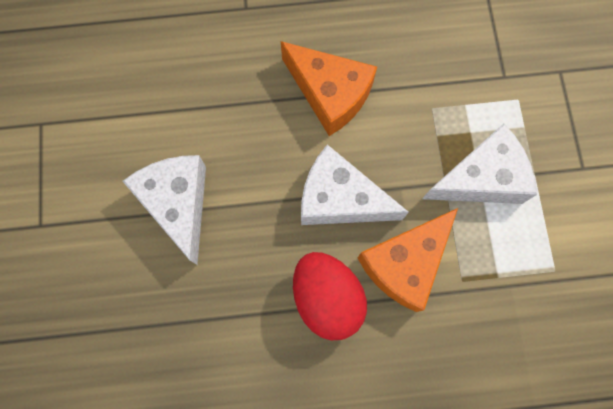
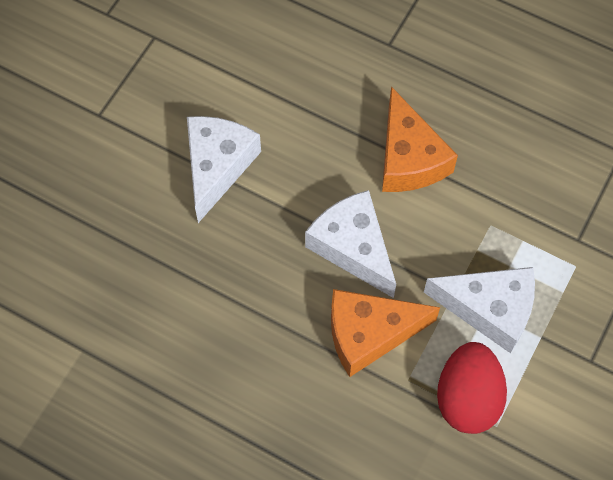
camera: 35 degrees right, 10 degrees down
(327, 298) = (283, 317): red egg -> red egg (467, 398)

